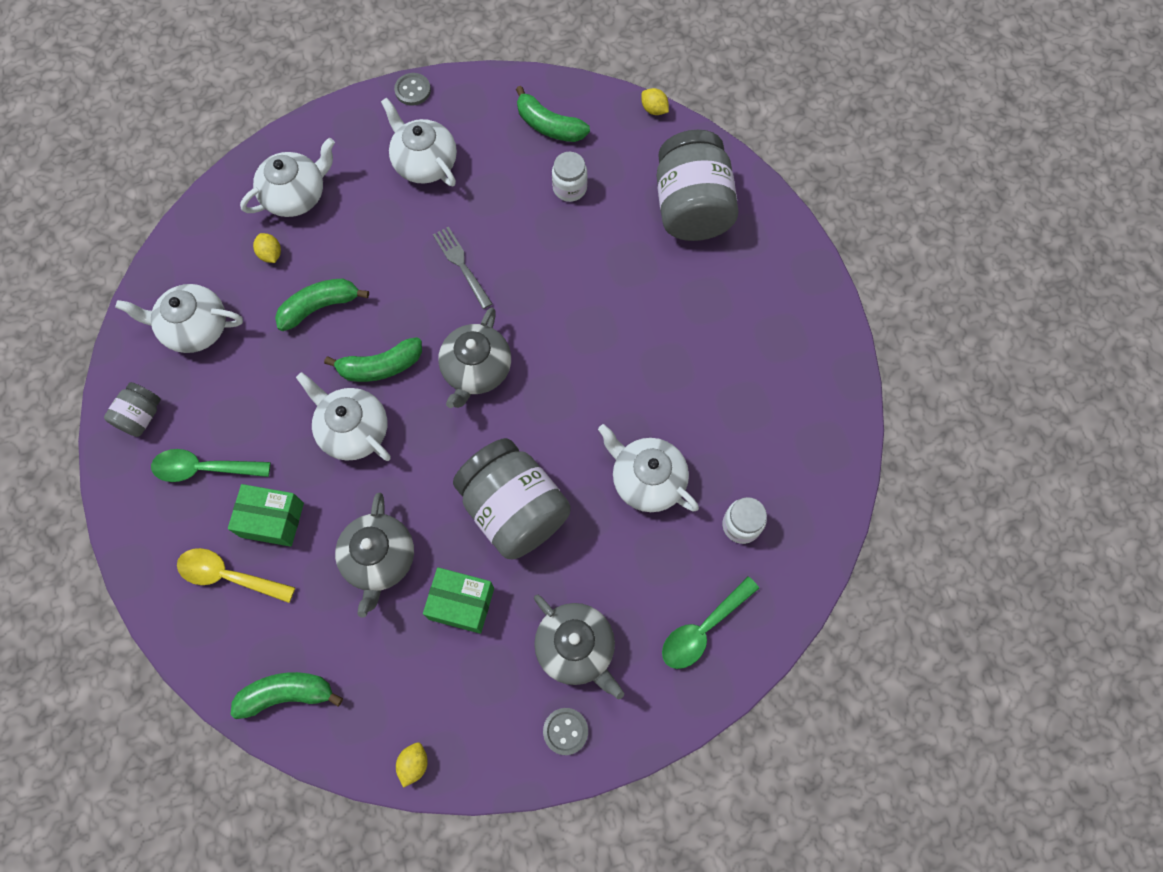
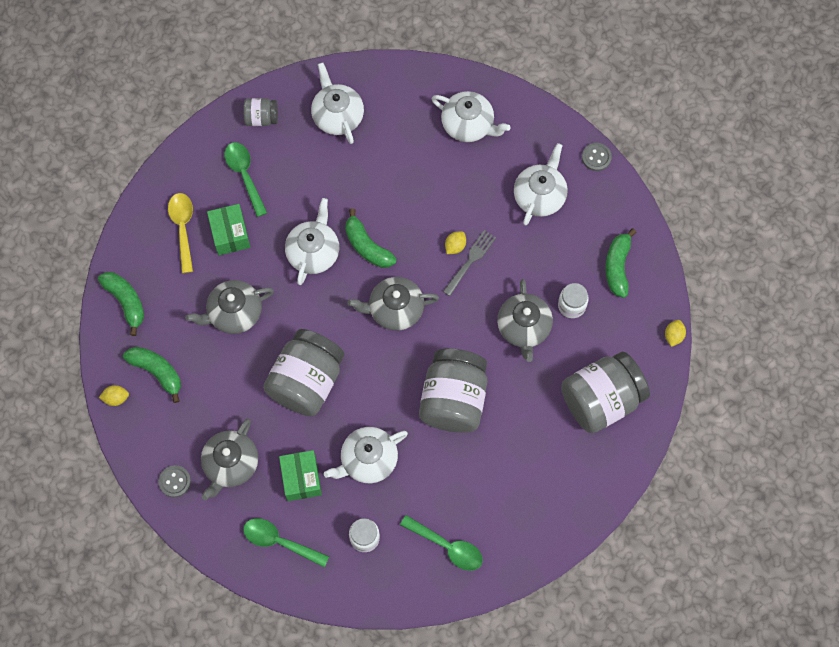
camera: 65 degrees right, 0 degrees up
(271, 254) = (415, 133): yellow lemon -> yellow lemon (455, 246)
(320, 307) = (391, 185): green banana -> green banana (157, 372)
(461, 603) = (228, 378): green box -> green box (301, 478)
(570, 245) = (524, 327): none -> grey teapot
(618, 354) = (453, 400): none -> grey jar
(647, 480) = (368, 460): white teapot -> white teapot turned 135 degrees counterclockwise
(790, 437) = (447, 546): none -> green spoon

